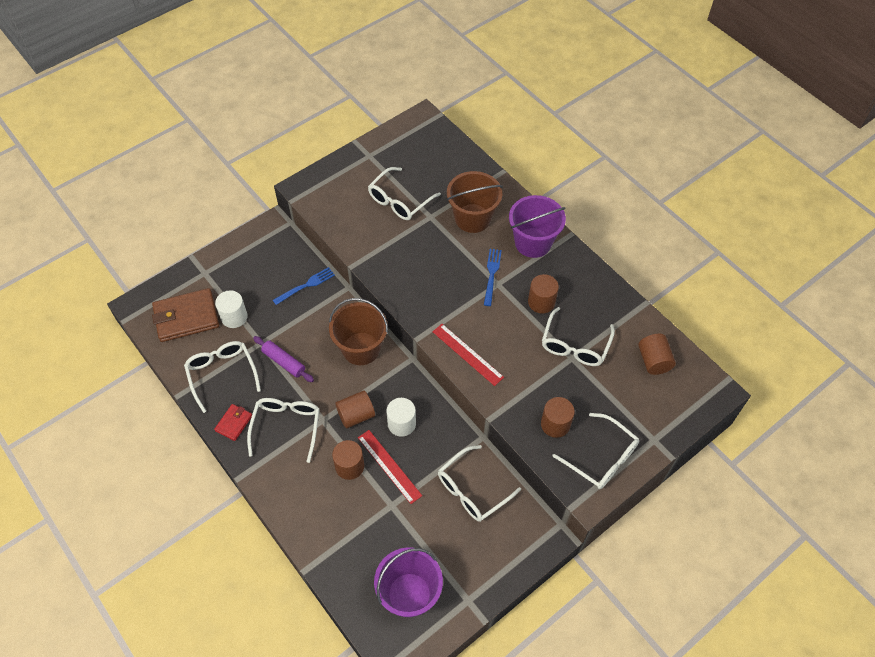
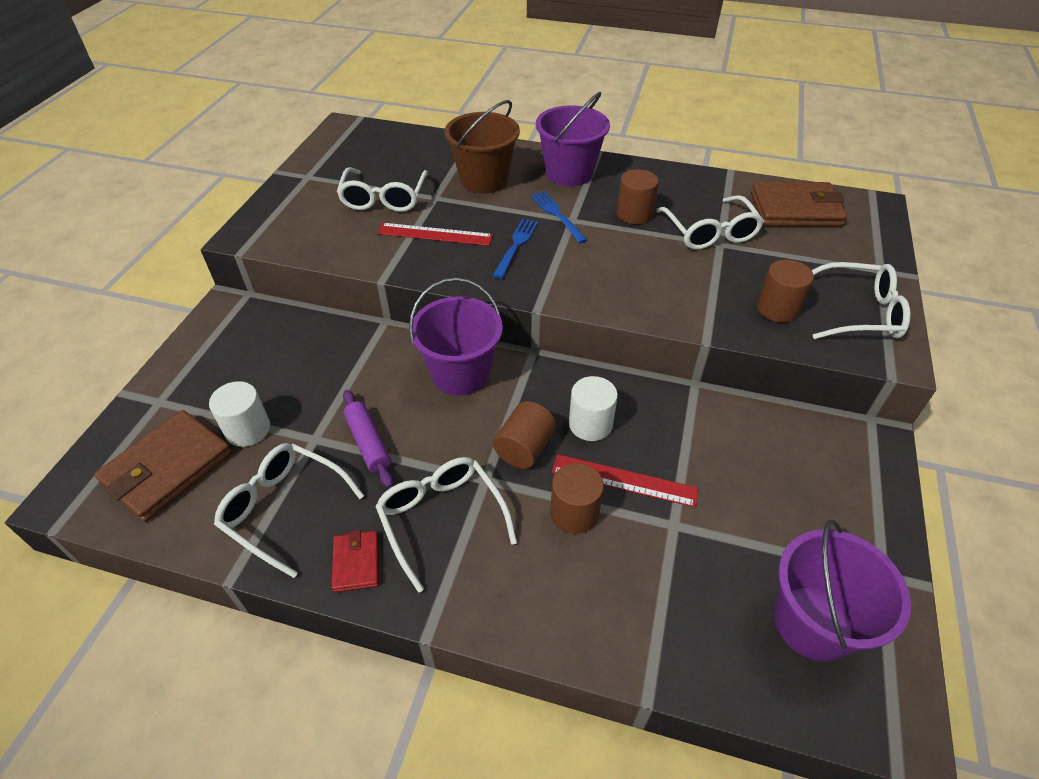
camera: 35 degrees left, 10 degrees down
(284, 362) = (368, 443): purple rolling pin -> purple rolling pin turned 60 degrees clockwise
(306, 285) = (326, 345): blue fork -> blue fork (516, 246)
(361, 348) = (460, 373): brown bucket -> purple bucket
(467, 354) = (611, 295): red ruler -> red ruler (435, 234)
(473, 489) = (745, 443): white glasses -> none
(653, 361) = (795, 209): brown cylinder -> brown wallet

